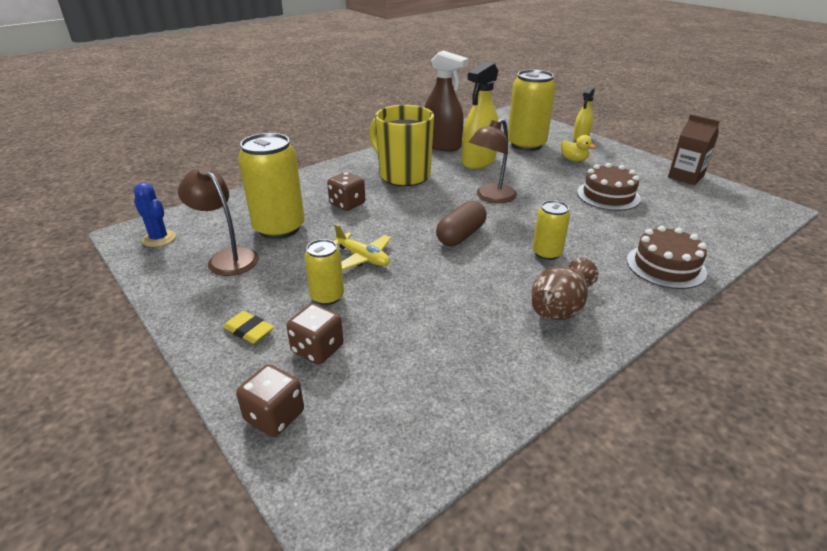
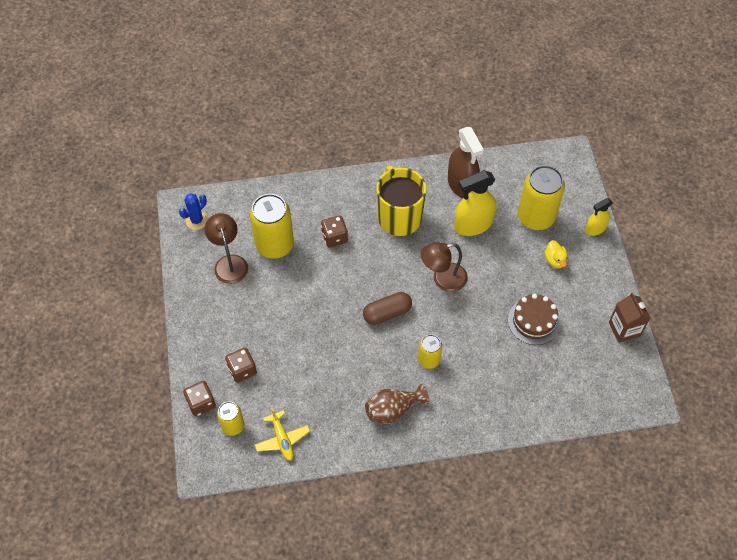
camera: 30 degrees right, 25 degrees up
(159, 238) = (197, 220): blue cactus -> blue cactus turned 60 degrees clockwise
(249, 330) = (214, 337): yellow eraser -> none
(327, 296) = (269, 330): yellow can -> yellow can (233, 426)
(363, 258) = (310, 304): yellow plane -> yellow plane (282, 439)
(665, 266) = (494, 412): brown cake -> none

